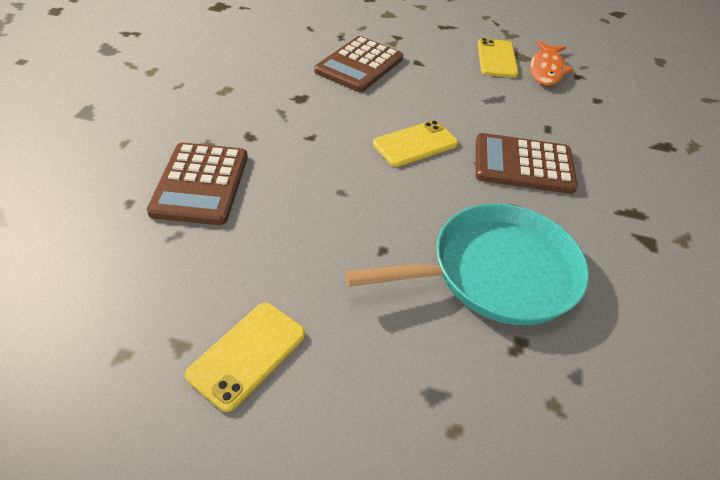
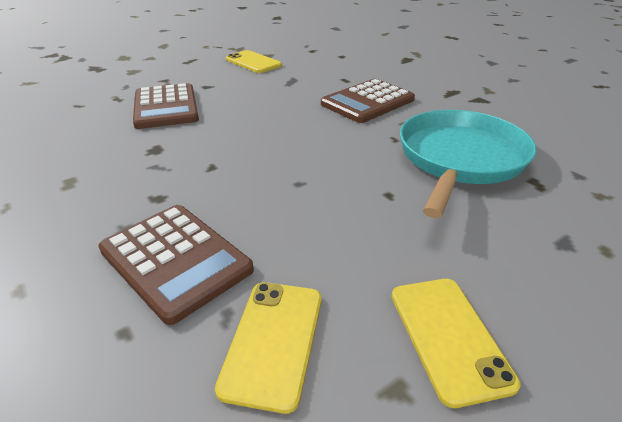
camera: 45 degrees left, 10 degrees down
(415, 144) = (291, 127): yellow phone -> yellow phone (273, 341)
(546, 70) = (291, 55): orange fish -> none

